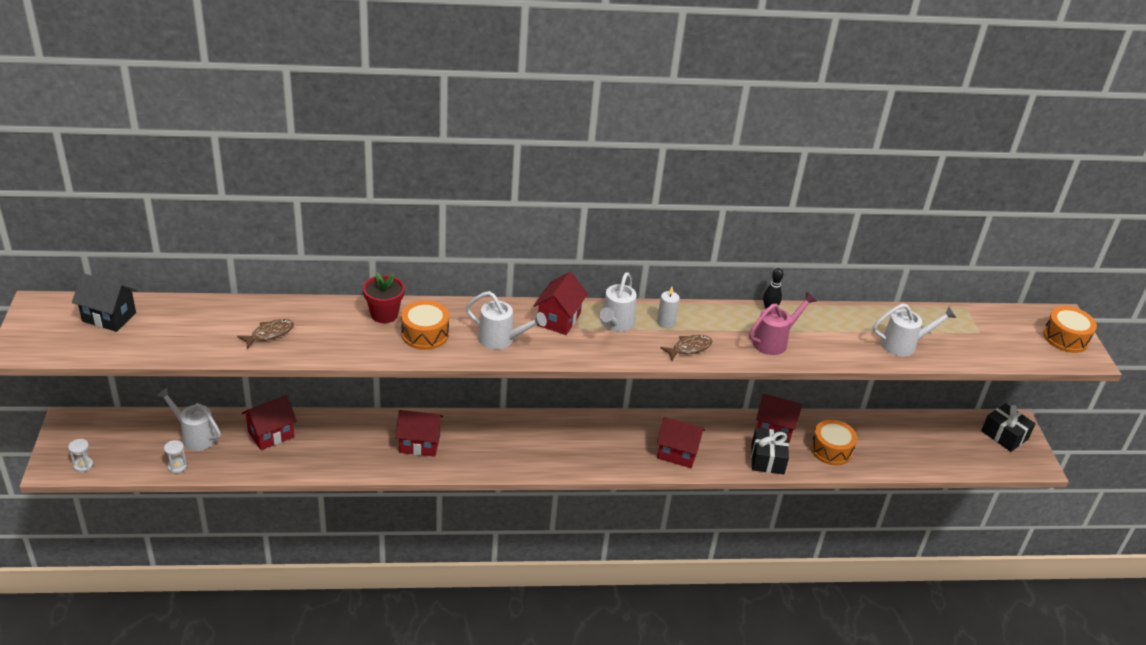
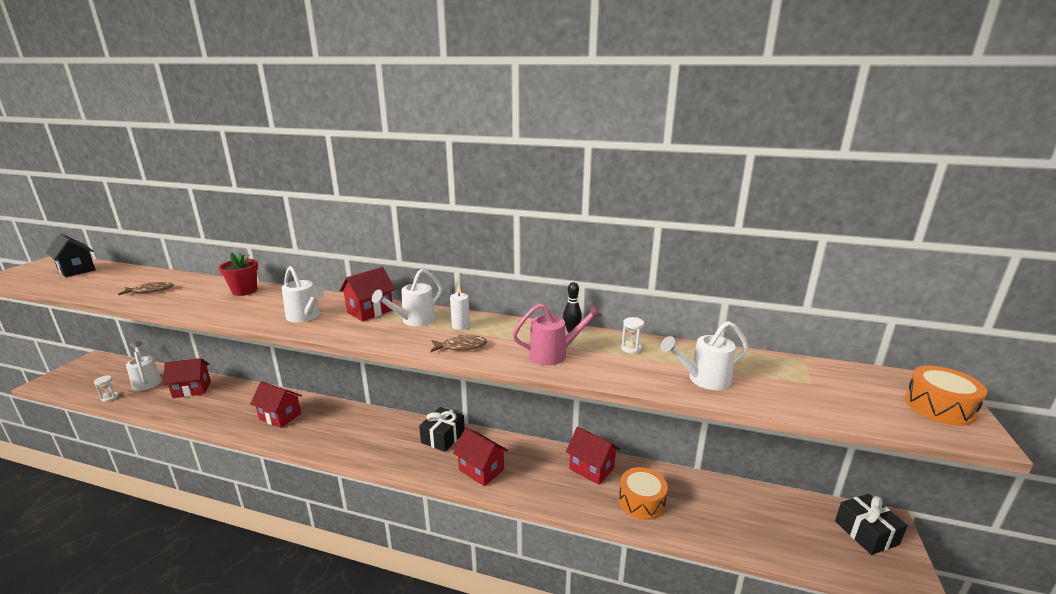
camera: 25 degrees right, 15 degrees down
(83, 465) = (61, 385): white hourglass -> white hourglass (631, 348)
(425, 334) = (254, 305): orange drum -> none
(767, 459) = (567, 495): black gift -> black gift (443, 437)
(903, 345) = (703, 379): white watering can -> white watering can turned 150 degrees clockwise

